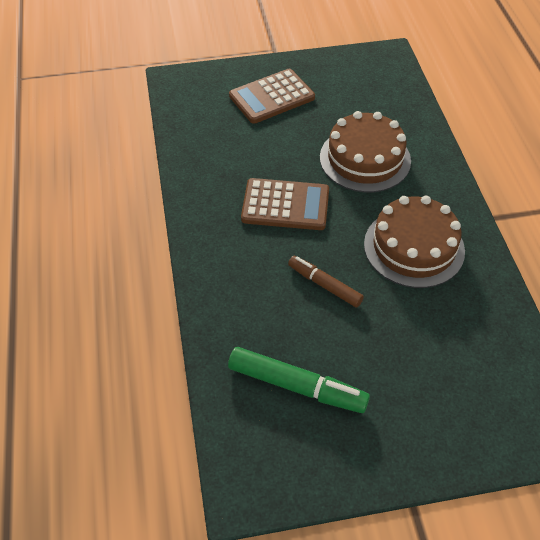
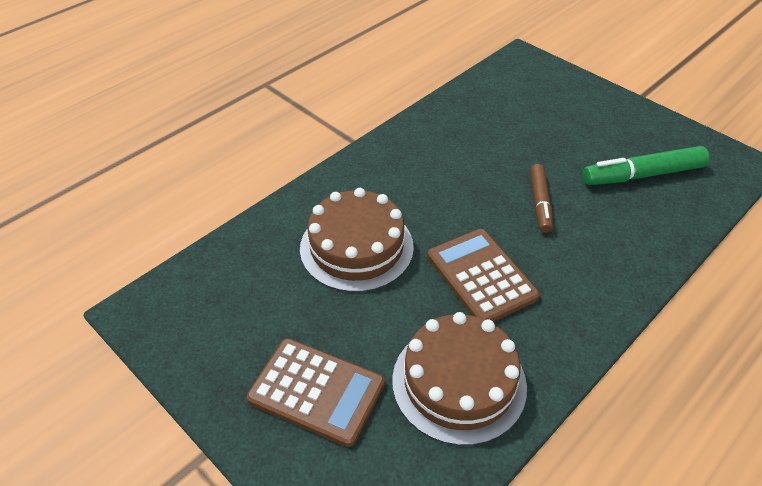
camera: 125 degrees left, 5 degrees down
(297, 386) = (642, 175): green marker -> green marker turned 90 degrees counterclockwise
(414, 247) = (440, 169): brown cake -> brown cake (459, 382)

